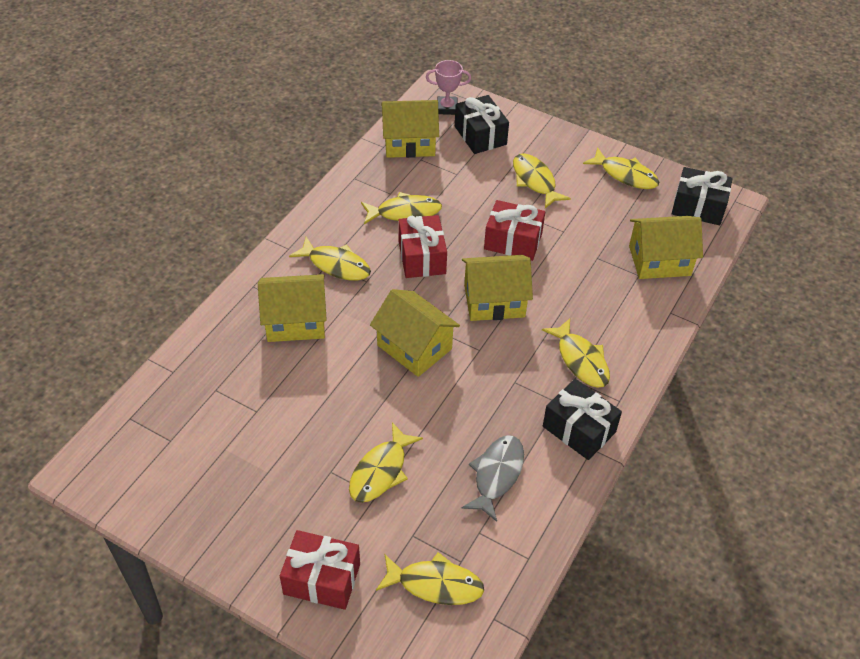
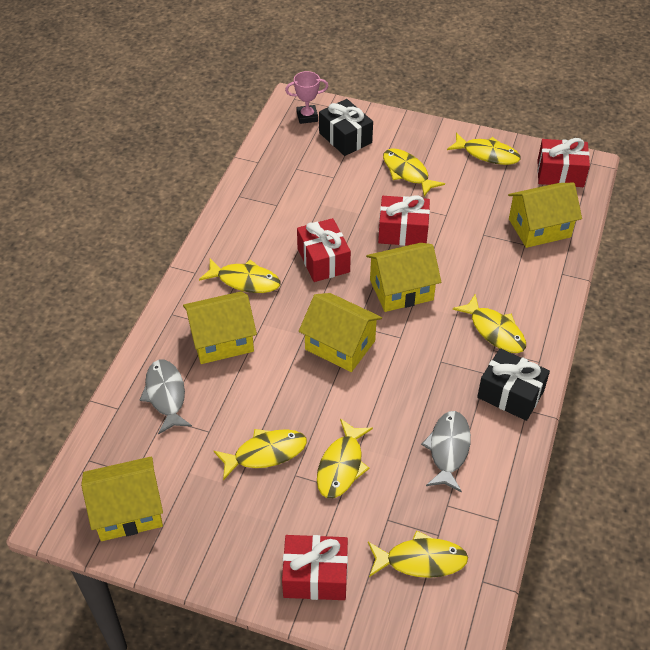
camera: 10 degrees left, 0 degrees up
(224, 367) = (166, 395): none -> grey fish
(405, 212) = (295, 220): yellow fish -> yellow fish (265, 453)
(409, 143) = (281, 155): yellow house -> yellow house (128, 511)
(698, 207) = (560, 173): black gift -> red gift

